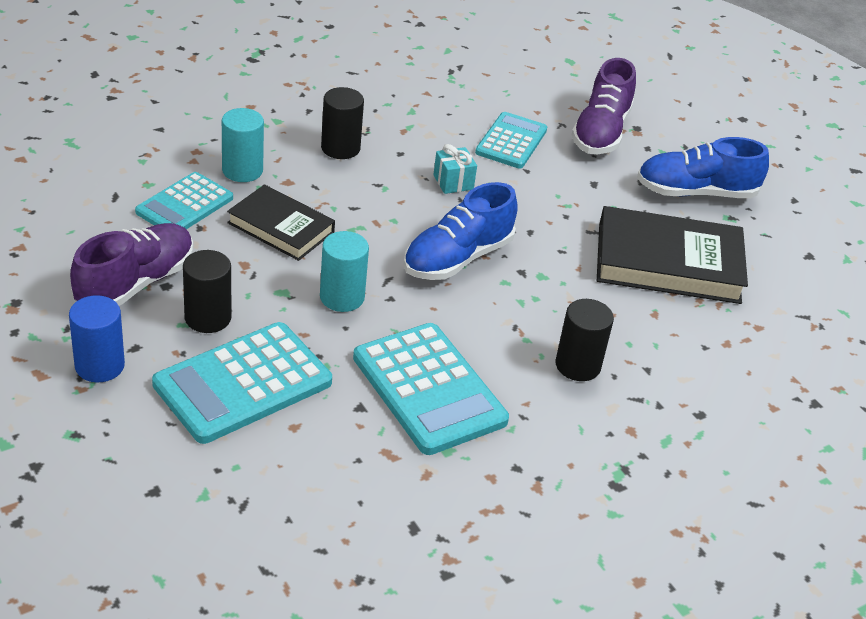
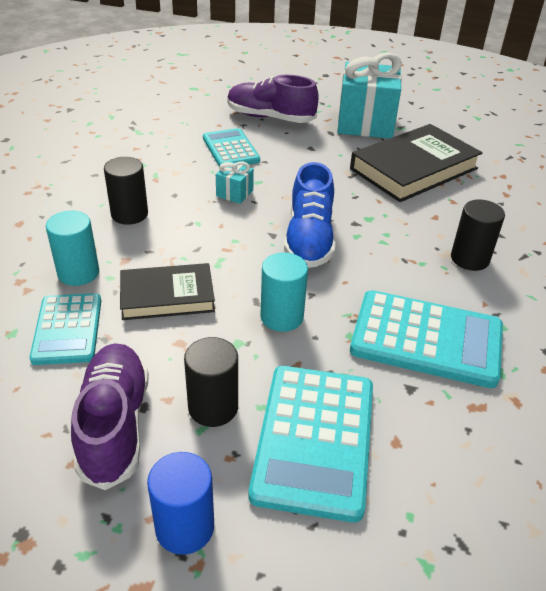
camera: 40 degrees left, 0 degrees up
(601, 132) = (270, 118): purple shoe -> purple shoe turned 135 degrees clockwise
(696, 192) = (365, 123): blue shoe -> turquoise gift

